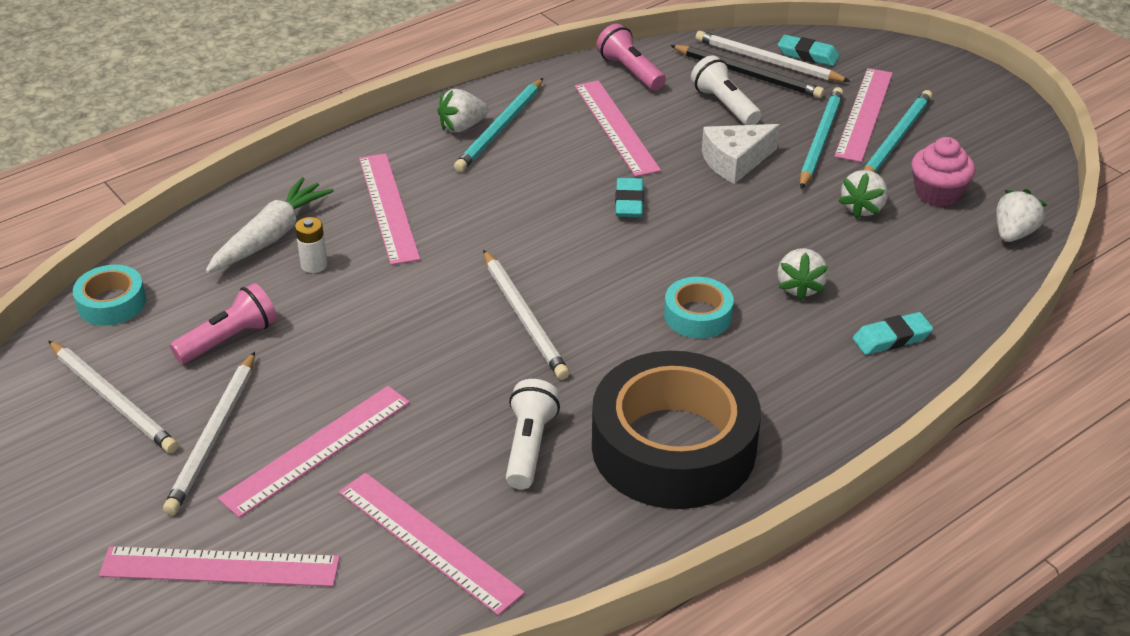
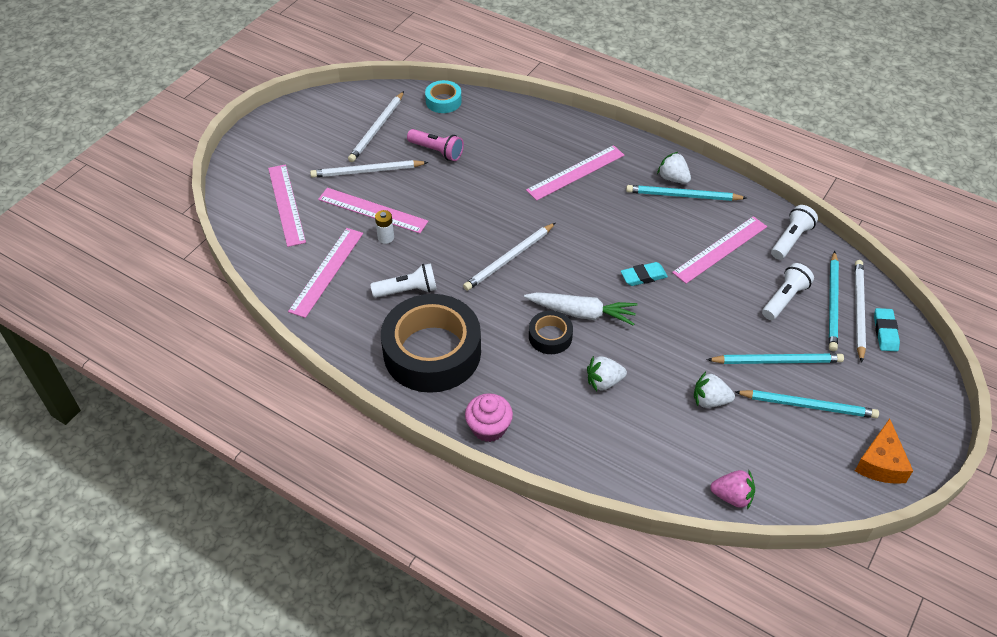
camera: 70 degrees right, 10 degrees up
(270, 236) = (524, 136): white carrot -> white carrot (581, 313)
(314, 265) = (510, 161): white battery -> white battery (386, 238)
(630, 71) = (791, 240): pink flashlight -> white flashlight
(697, 315) = (550, 336): turquoise tape -> black tape
(735, 161) = (721, 319): white cheese -> none
(748, 75) = (833, 303): black pencil -> turquoise pencil
(864, 114) = (828, 381): pink ruler -> none
(891, 338) = (577, 440): turquoise eraser -> none
(937, 193) = (754, 442): pink cupcake -> pink cupcake (489, 428)
(991, 116) = (880, 463): none -> orange cheese
(1013, 233) = (732, 497): white strawberry -> pink strawberry

